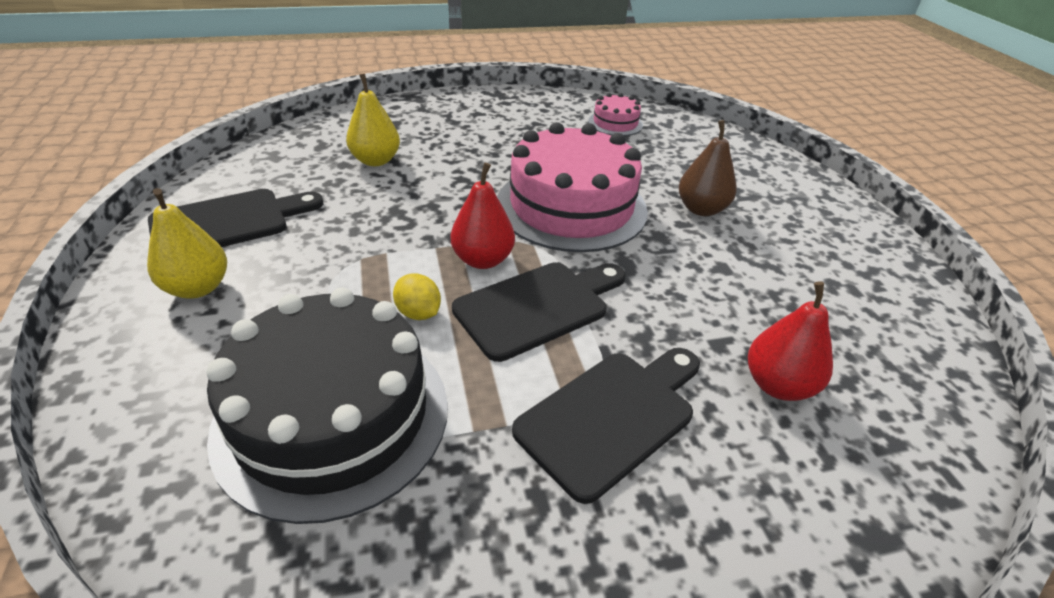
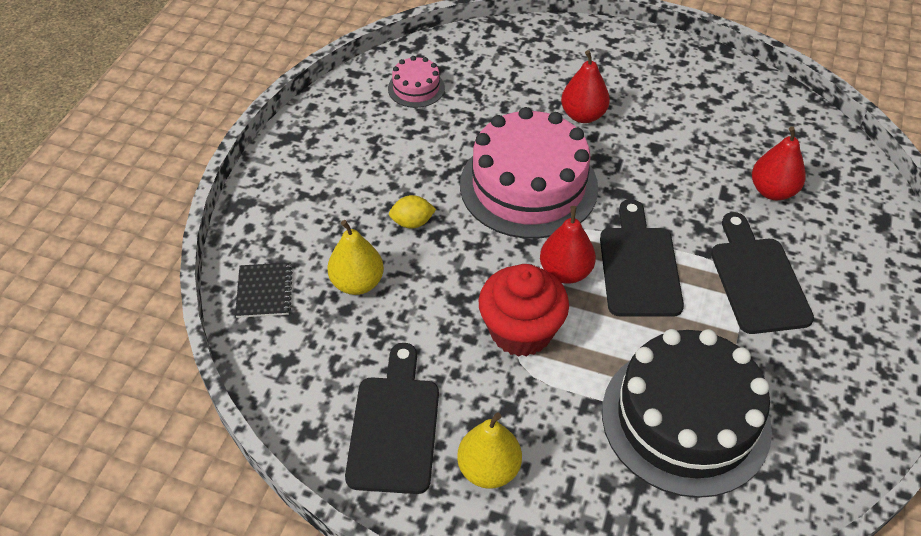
camera: 55 degrees left, 10 degrees up
(337, 129) = (264, 291): none -> black notebook
(383, 256) = (521, 331): none -> red cupcake
(418, 313) = (606, 335): yellow lemon -> yellow lemon (412, 222)
(701, 209) = (583, 115): brown pear -> red pear

